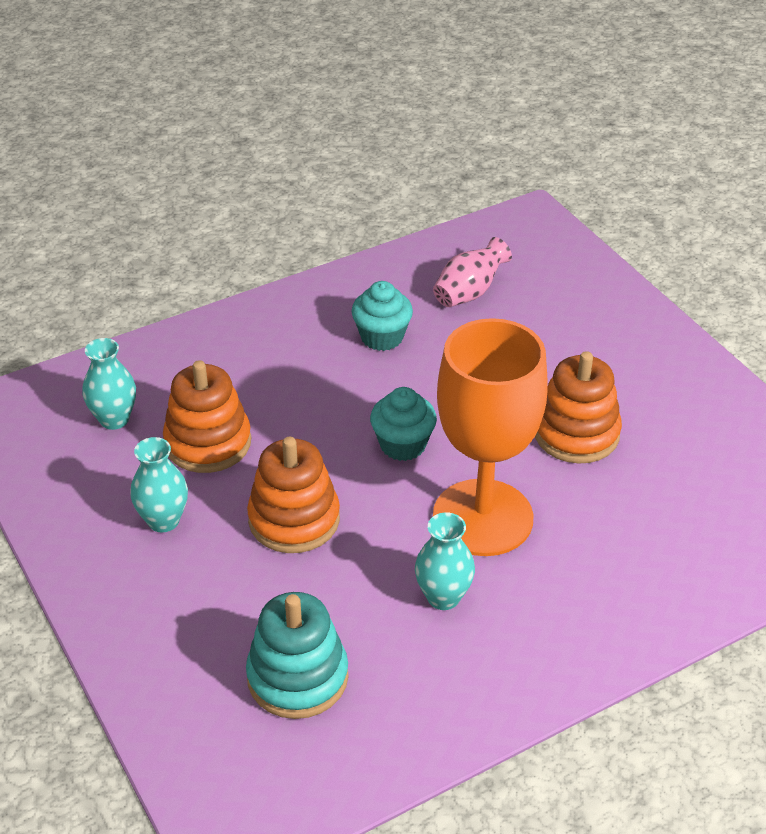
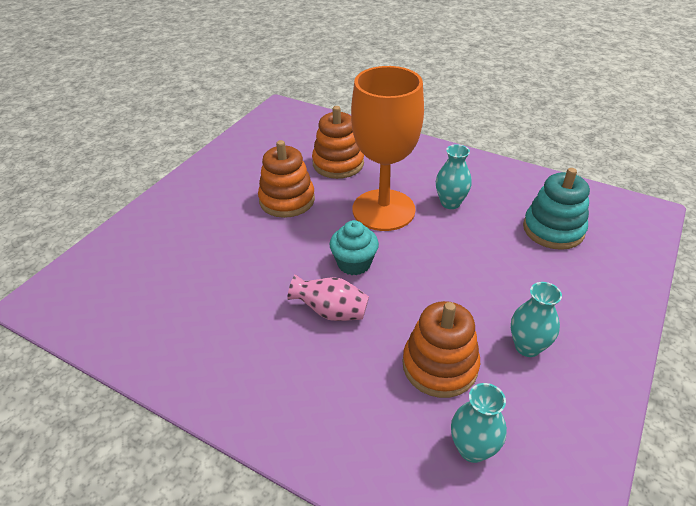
camera: 120 degrees left, 0 degrees up
(294, 519) = (460, 282): orange stacking toy -> orange stacking toy (338, 164)
(382, 337) = (249, 323): turquoise cupcake -> none
(469, 292) = (165, 297): pink vase -> pink vase (331, 312)

